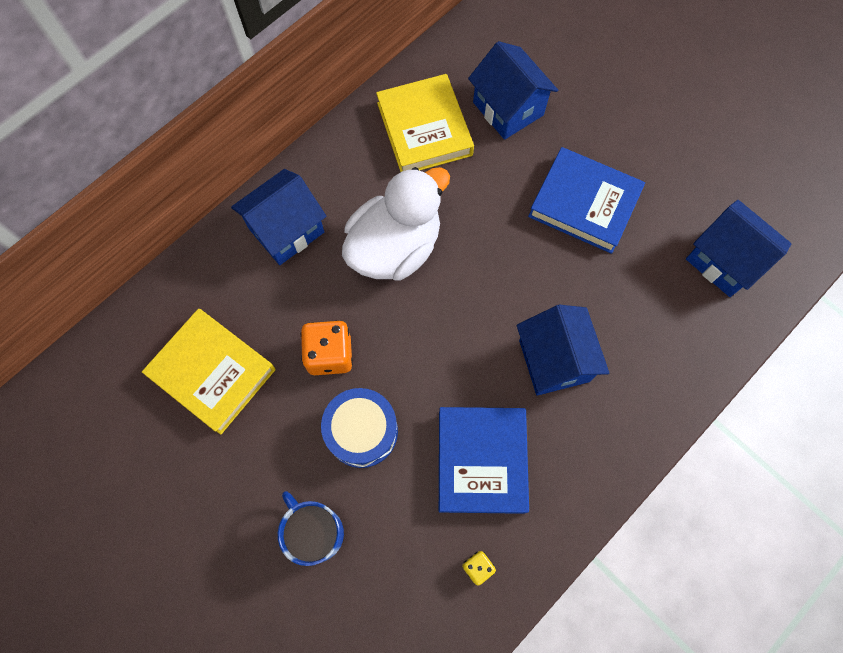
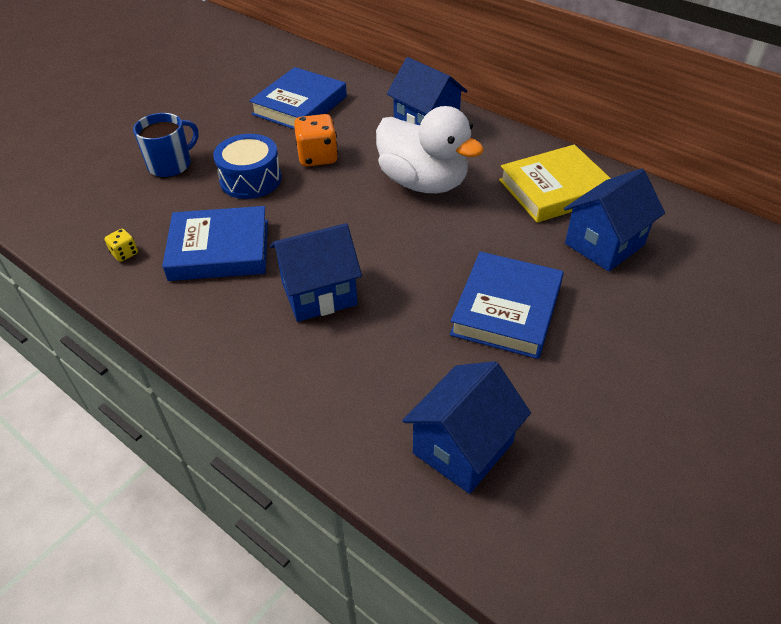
camera: 85 degrees right, 25 degrees down
(212, 372) = (300, 105): yellow book -> blue book

